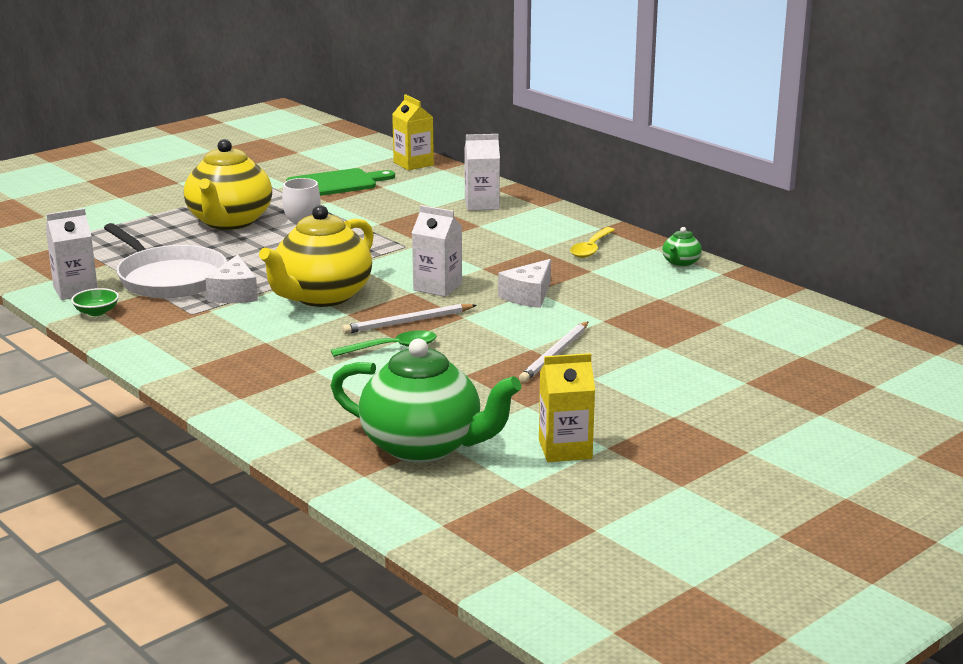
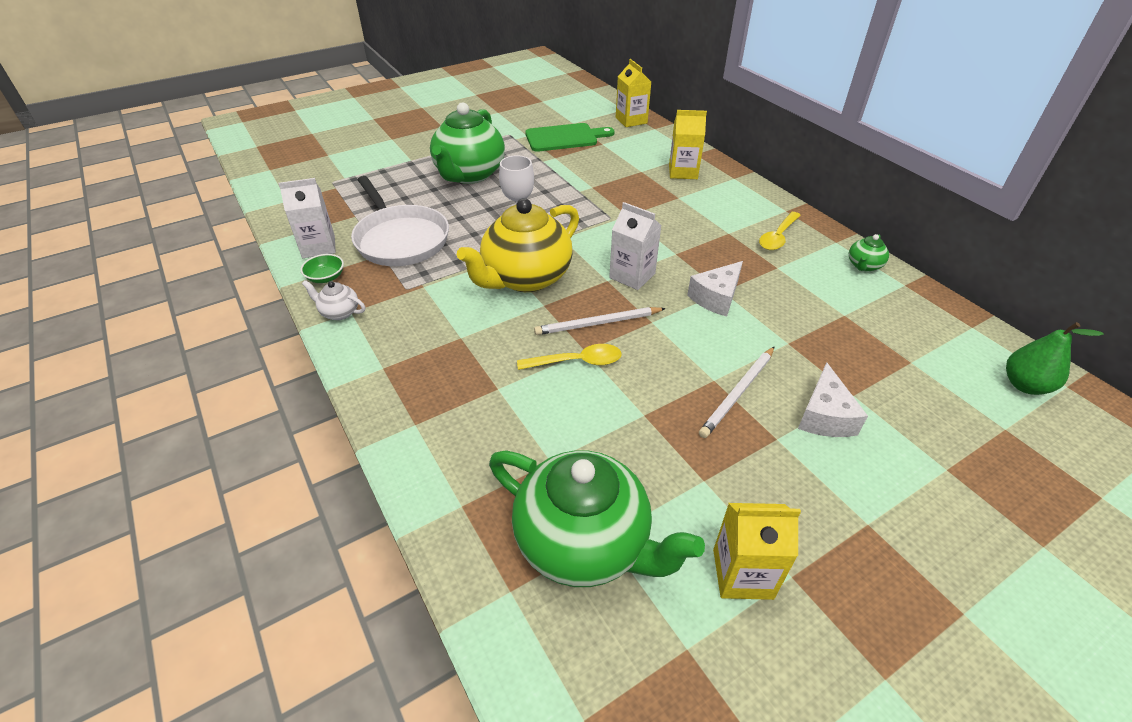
camera: 10 degrees right, 20 degrees up
(125, 335) = (339, 312): none -> white teapot
(229, 222) = (469, 174): yellow teapot -> green teapot
(234, 294) = (450, 266): white cheese -> white cheese (824, 416)
(391, 348) = (576, 362): green spoon -> yellow spoon
(482, 204) = (683, 172): white carton -> yellow carton
(825, 329) = (1024, 385): none -> green pear

